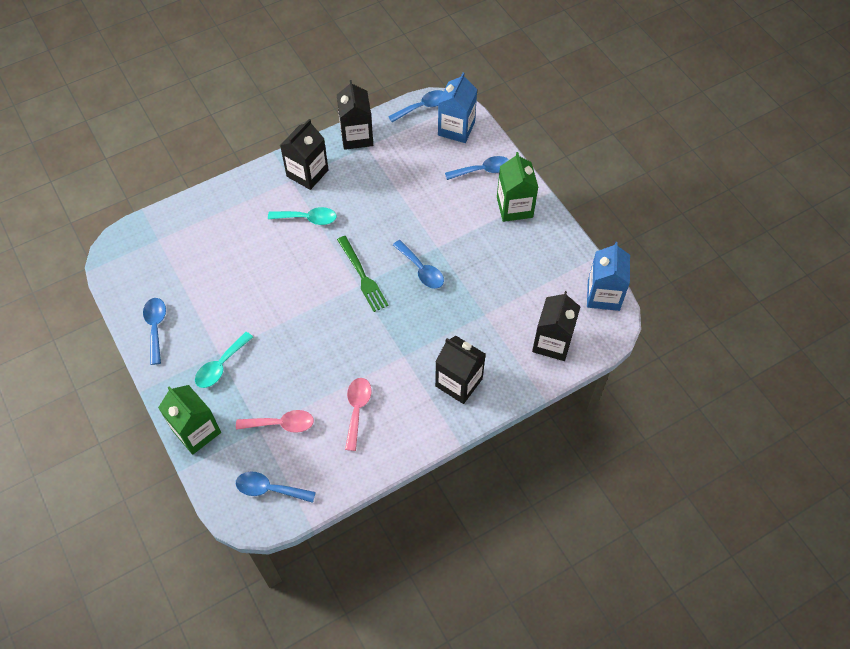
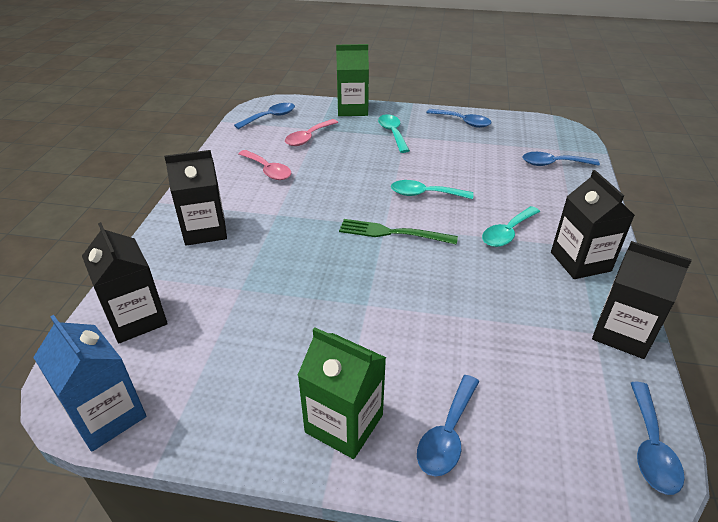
camera: 130 degrees right, 20 degrees down
(300, 286) = (425, 194): none -> turquoise spoon
(421, 270) = (351, 275): blue spoon -> blue spoon (553, 164)
(456, 128) = (567, 461): blue carton -> none

